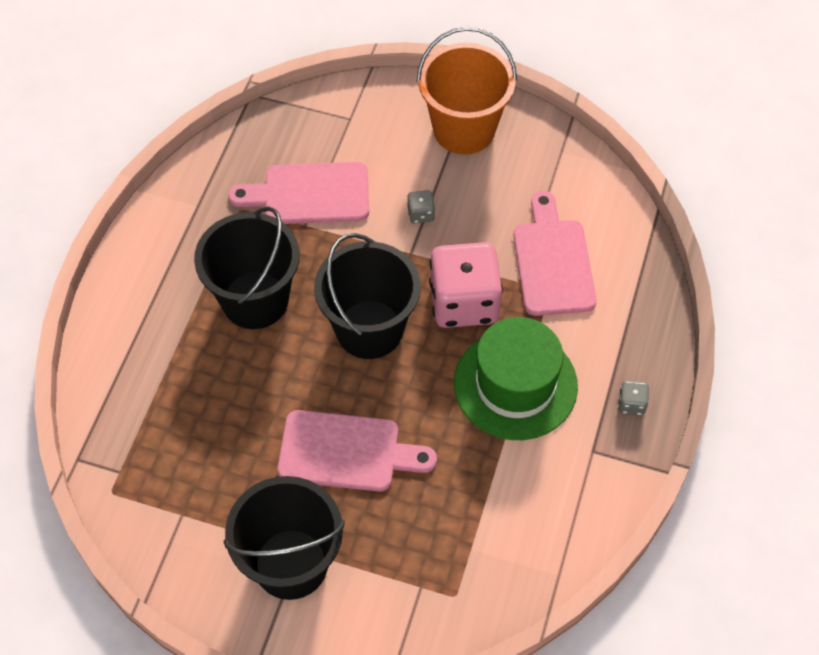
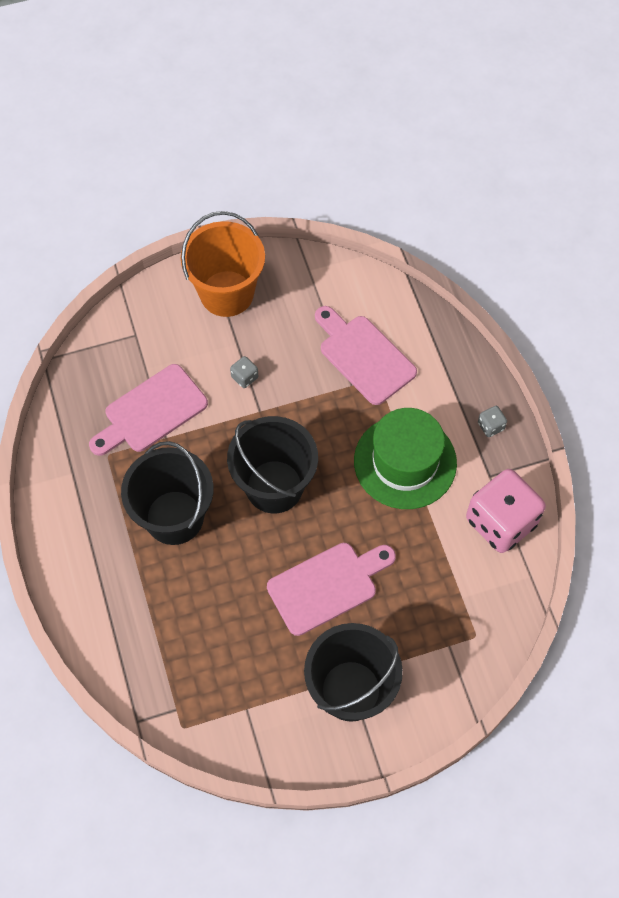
camera: 35 degrees left, 5 degrees up
(464, 302) = (325, 425): pink dice -> pink dice (501, 522)

